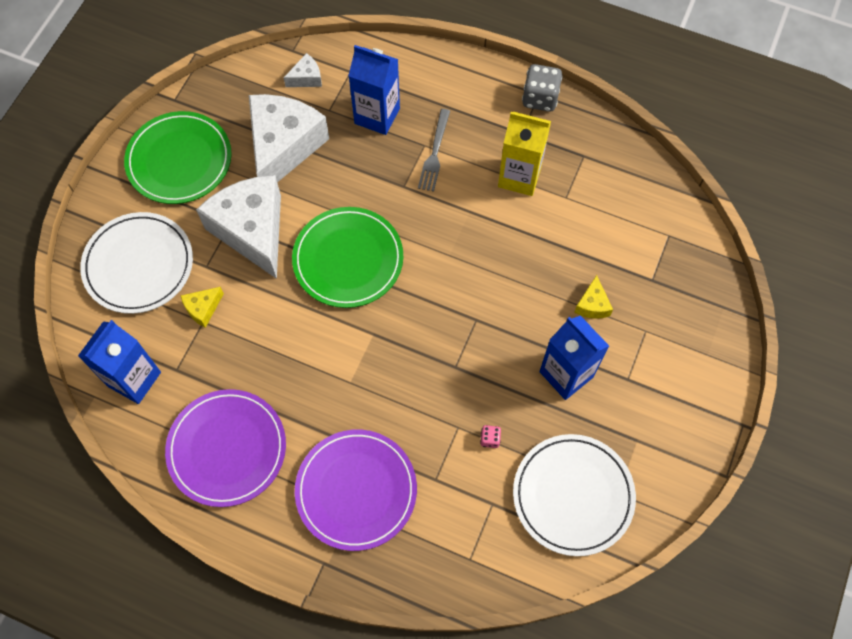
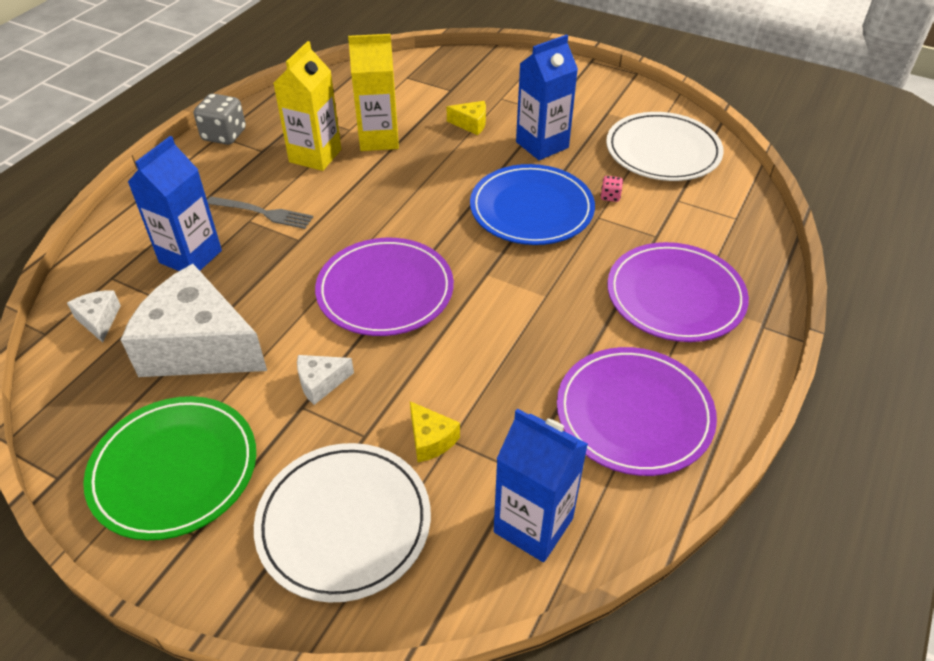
camera: 85 degrees left, 20 degrees down
(252, 231) = (321, 383): white cheese -> white cheese, size x0.42
(348, 259) = (385, 290): green plate -> purple plate
(463, 367) = (531, 209): none -> blue plate
(553, 225) = (379, 139): none -> yellow carton

